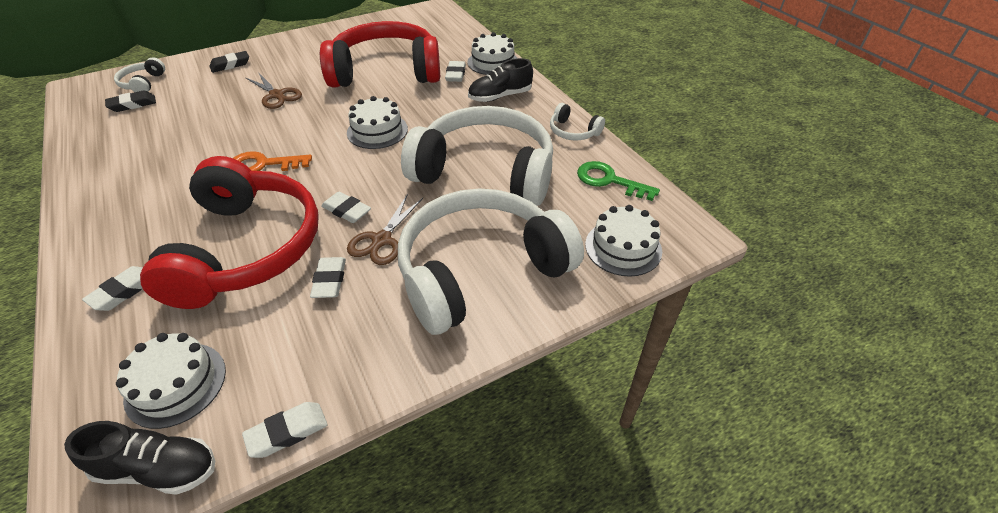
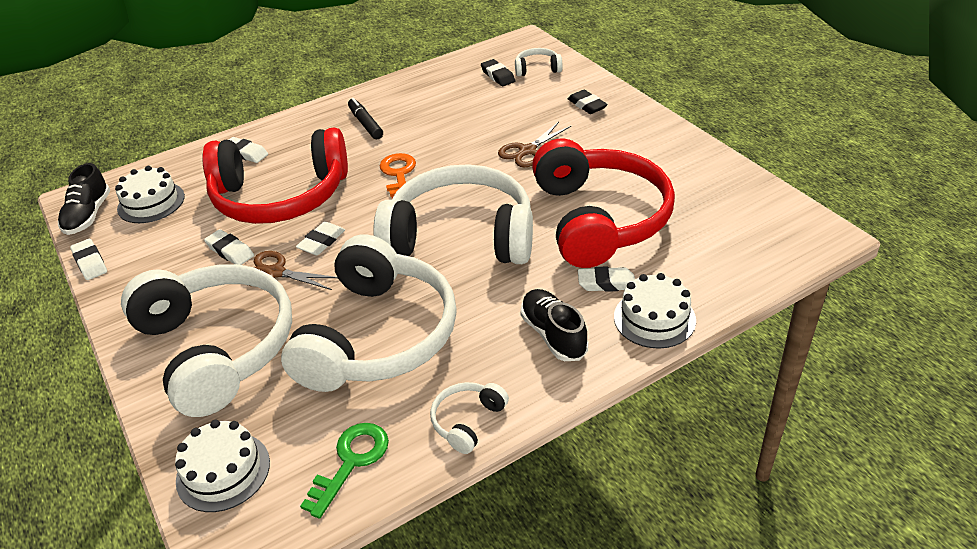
camera: 90 degrees right, 5 degrees down
(144, 189) = (365, 124): none -> black marker
(330, 280) = (230, 251): white eraser -> white eraser turned 45 degrees clockwise
(377, 131) = (461, 236): white cake -> white headphones

